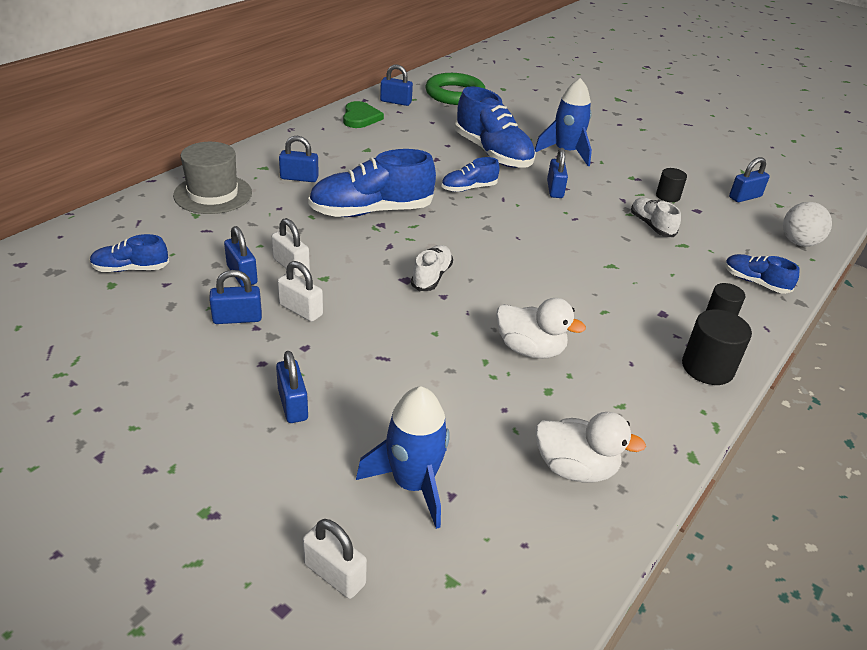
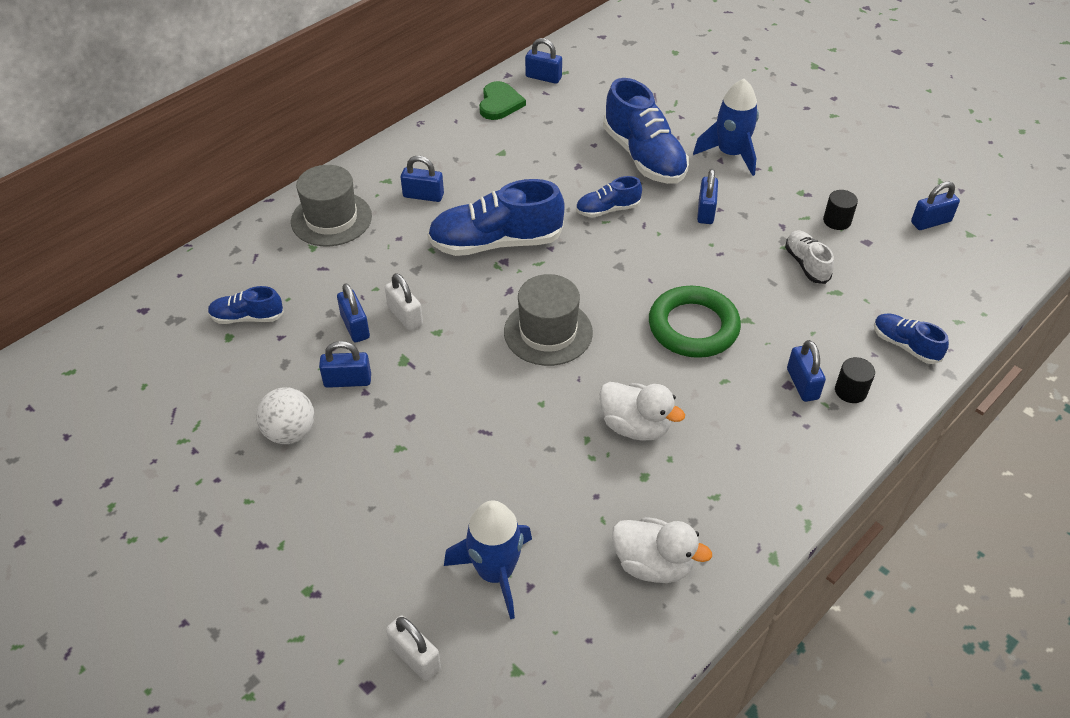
camera: 10 degrees right, 10 degrees up
(292, 405) = (393, 482): blue padlock -> blue padlock (802, 384)
(301, 310) = (410, 372): white padlock -> none
(431, 277) = (548, 332): white shoe -> grey hat
(455, 94) = (615, 63): green ring -> green ring (693, 327)
(707, 368) = (818, 455): black cylinder -> none
(799, 242) = (975, 290): white ball -> white ball (290, 432)

